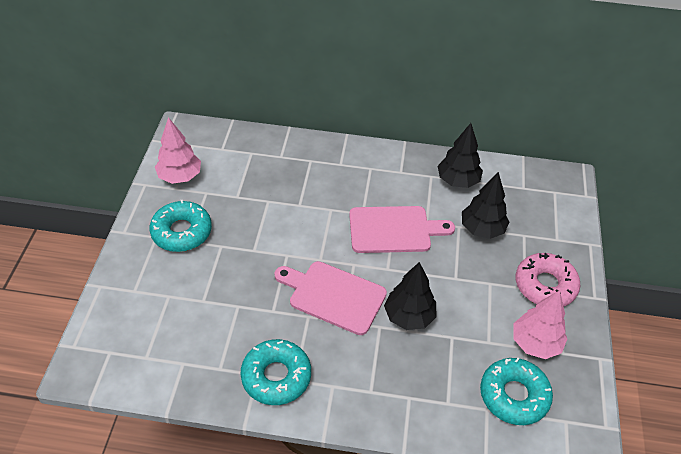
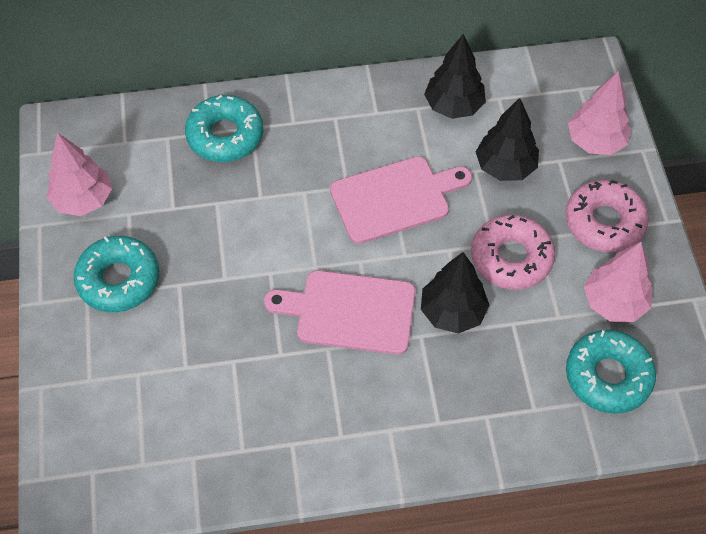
camera: 15 degrees left, 10 degrees up
(276, 376) = (317, 439): turquoise donut -> turquoise donut (225, 135)
(466, 291) = (511, 258): none -> pink donut
(555, 229) = (595, 141): none -> pink tree

